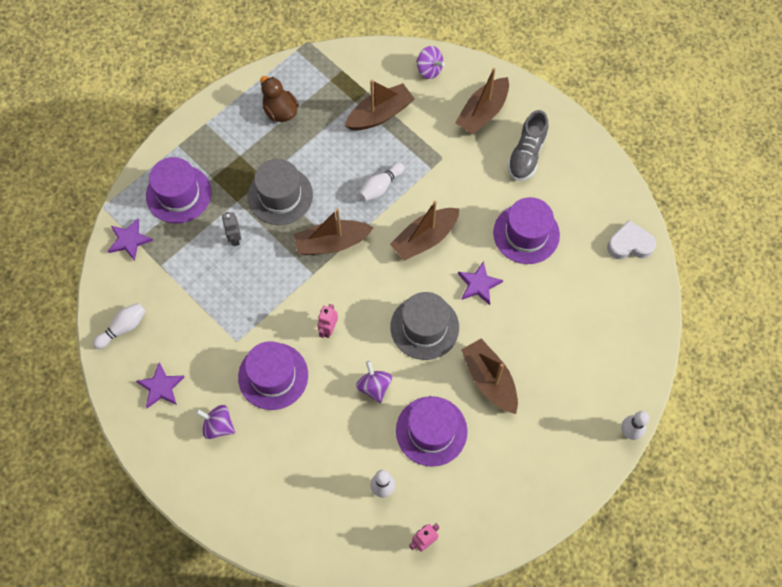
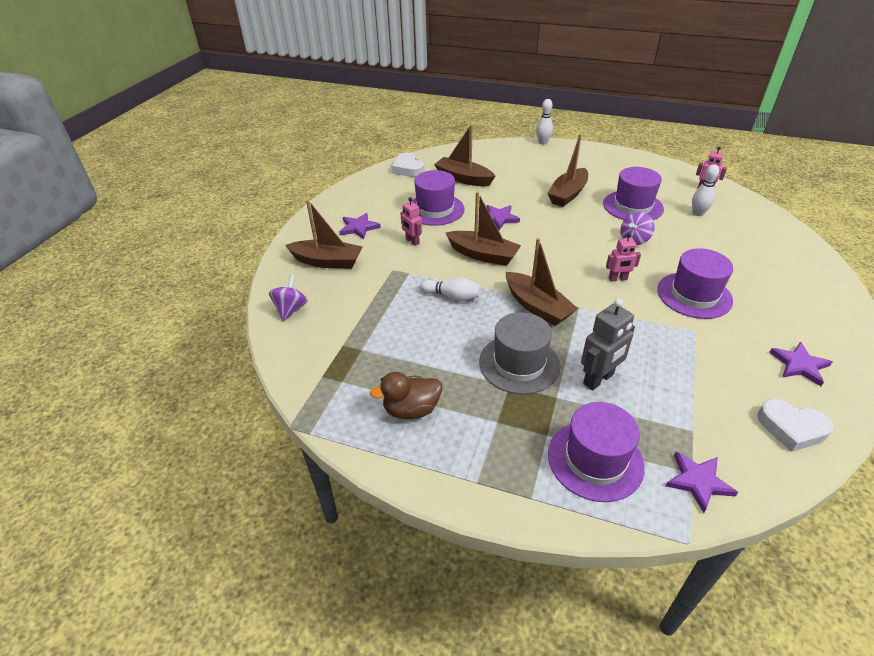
camera: 115 degrees left, 25 degrees down
(123, 328) = (791, 428): white bowling pin -> white heart
(218, 426) = (774, 310): purple spinning top -> none
(235, 238) = (598, 379): grey robot -> grey robot, size x1.59
(280, 111) = (411, 409): brown duck -> brown duck turned 45 degrees clockwise
(380, 114) = (367, 325): brown boat -> brown boat (463, 179)
(424, 327) = (560, 232): grey hat -> none
(479, 190) = (412, 241): none -> pink robot
(526, 154) = (359, 228): grey shoe -> purple star

